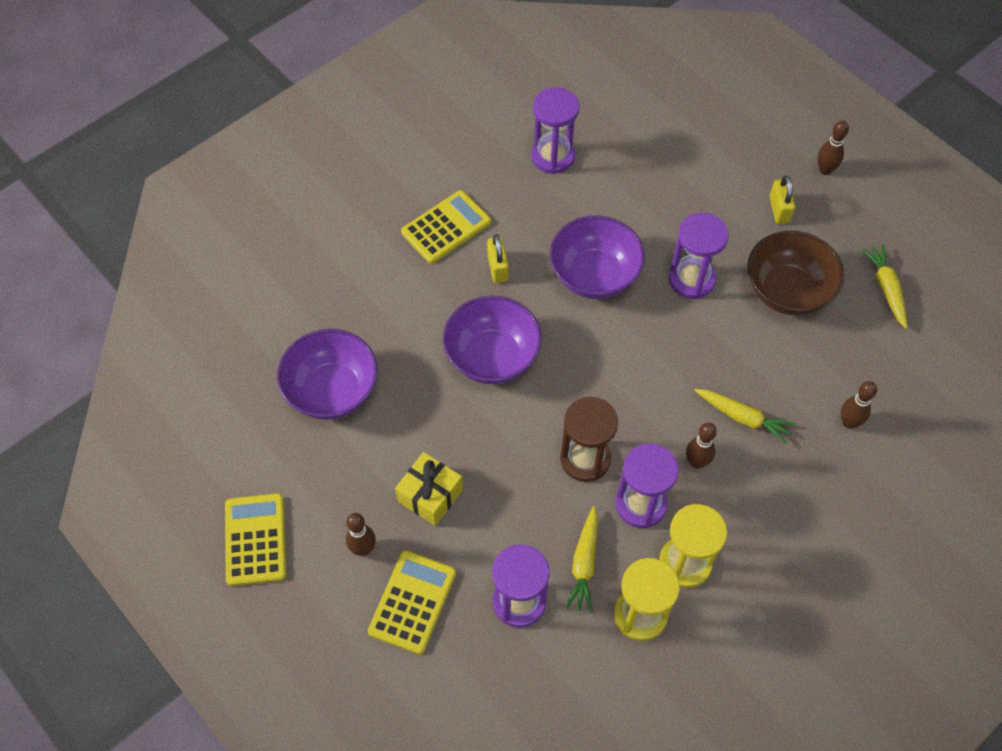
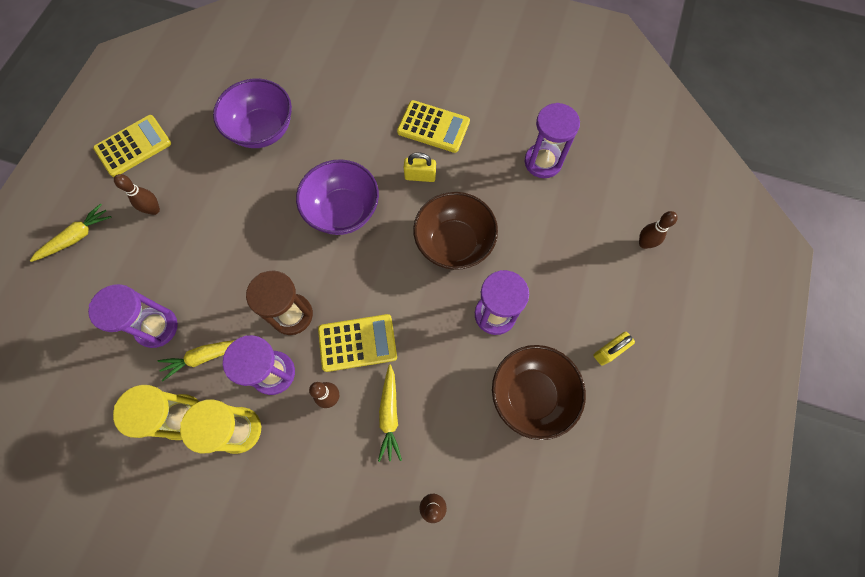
camera: 60 degrees right, 10 degrees up
(412, 602) = (128, 260): yellow calculator -> yellow calculator (357, 343)
(430, 495) = (213, 229): yellow gift -> none
(497, 268) = (420, 176): yellow padlock -> yellow padlock turned 45 degrees clockwise
(594, 276) = (454, 243): purple bowl -> brown bowl
(825, 170) = (677, 370): brown bowling pin -> brown bowling pin (644, 243)
(886, 288) = (588, 479): yellow carrot -> yellow carrot (77, 237)

